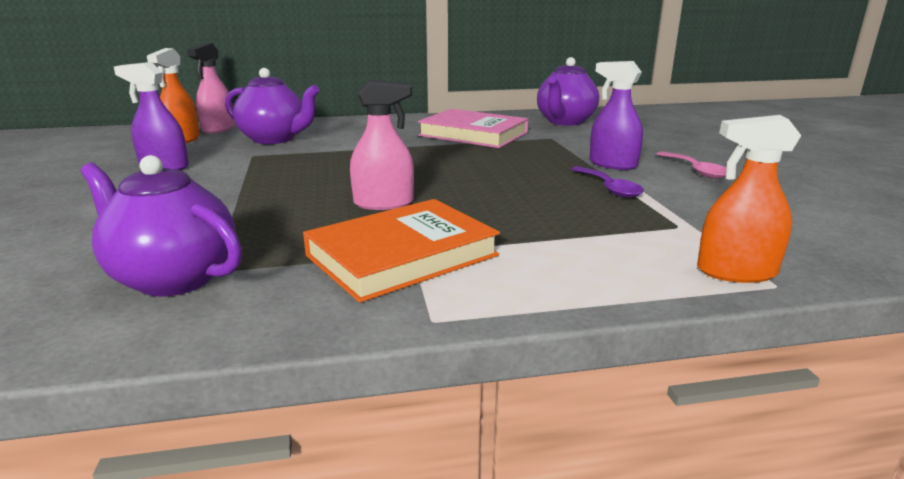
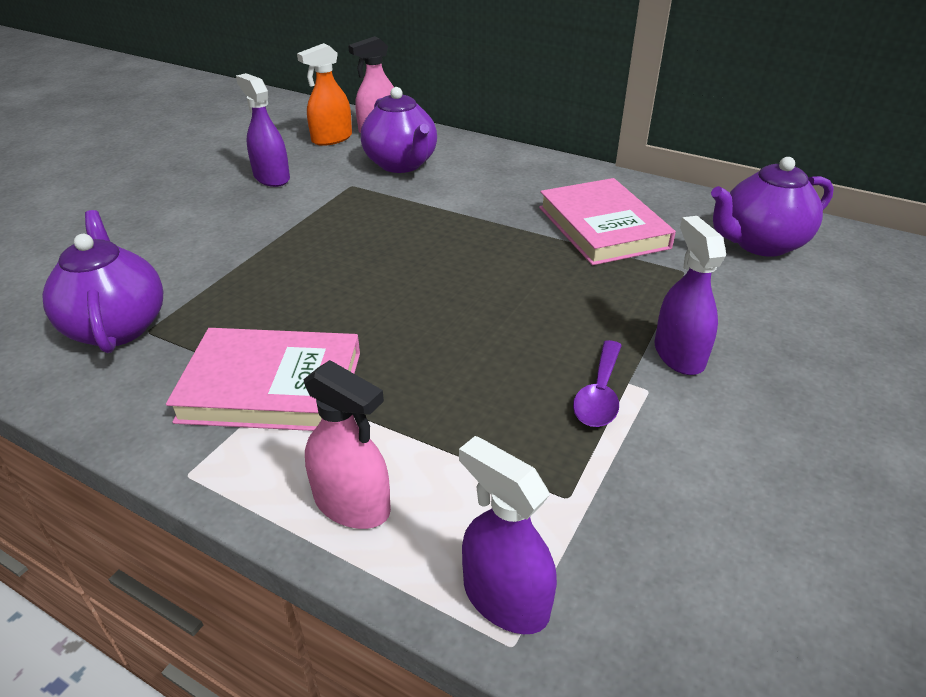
camera: 40 degrees right, 15 degrees up
(384, 203) = (355, 307): pink spray bottle -> pink spray bottle (352, 504)
(402, 255) = (271, 386): orange book -> pink book
(695, 171) = (771, 419): pink spoon -> none
(736, 272) = (505, 598): orange spray bottle -> purple spray bottle

